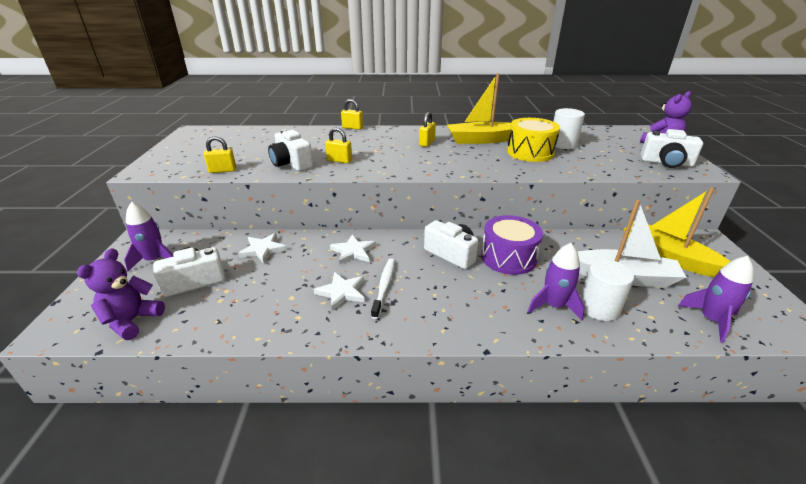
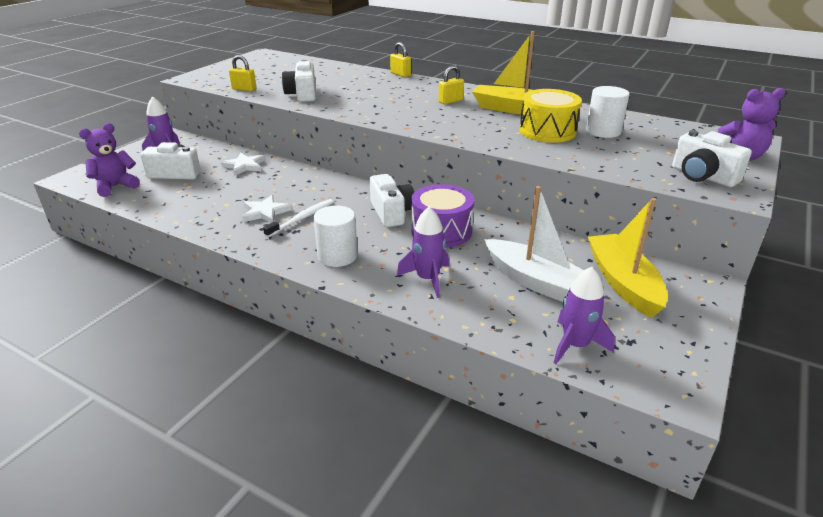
camera: 30 degrees right, 0 degrees up
(339, 160) = (345, 100): yellow padlock -> none
(353, 251) = (310, 187): white star -> none
(599, 307) = (469, 295): white cylinder -> white cylinder (337, 256)

